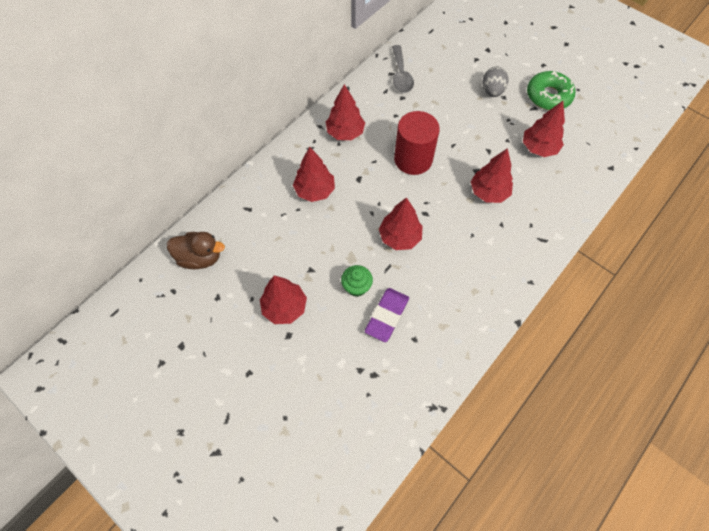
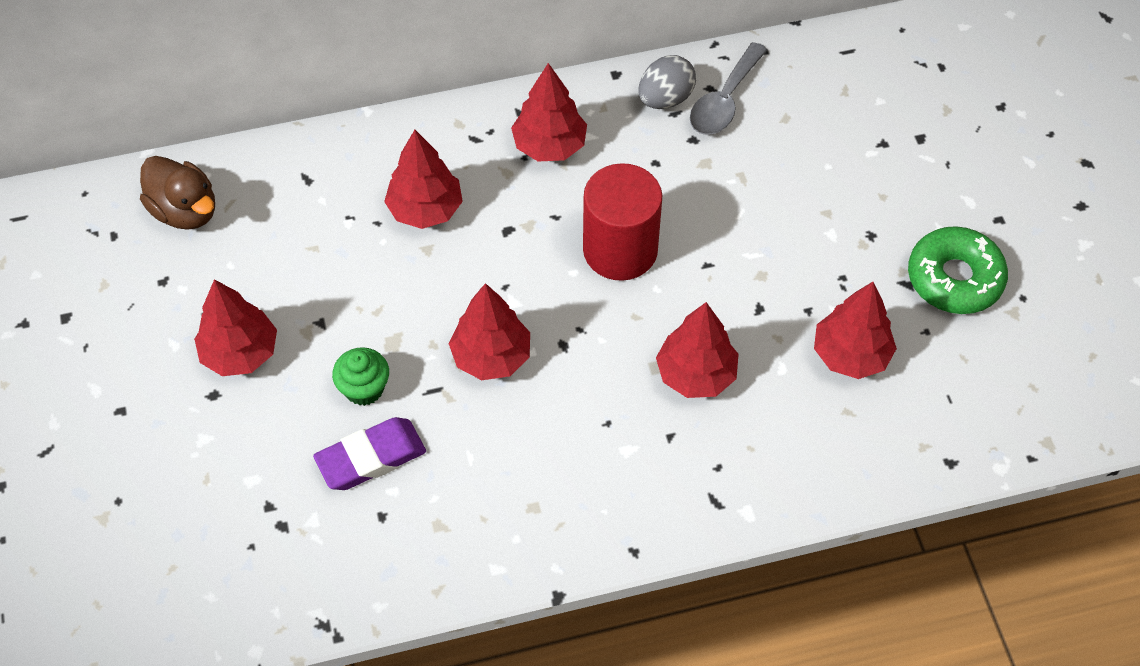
camera: 35 degrees right, 5 degrees down
(492, 91) = (859, 214): grey egg -> grey egg (665, 98)

